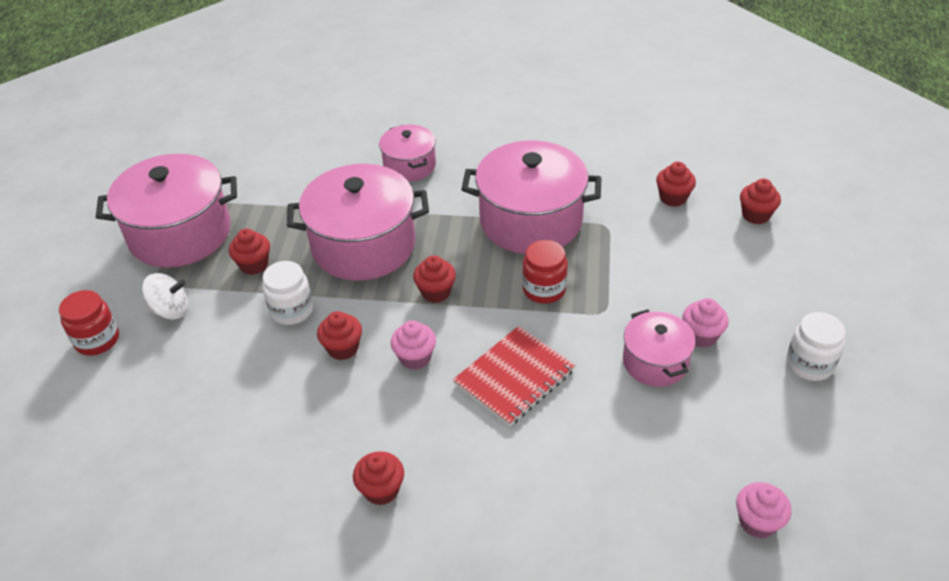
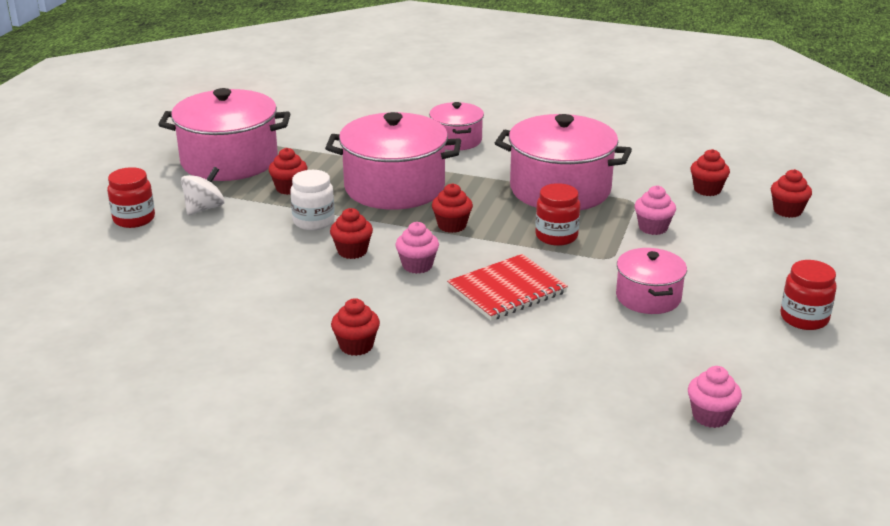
camera: 10 degrees right, 15 degrees down
(170, 310) = (204, 208): white spinning top -> white spinning top turned 60 degrees counterclockwise
(701, 336) = (701, 285): pink cupcake -> pink cupcake (653, 228)
(809, 364) = (804, 318): white jar -> red jar

